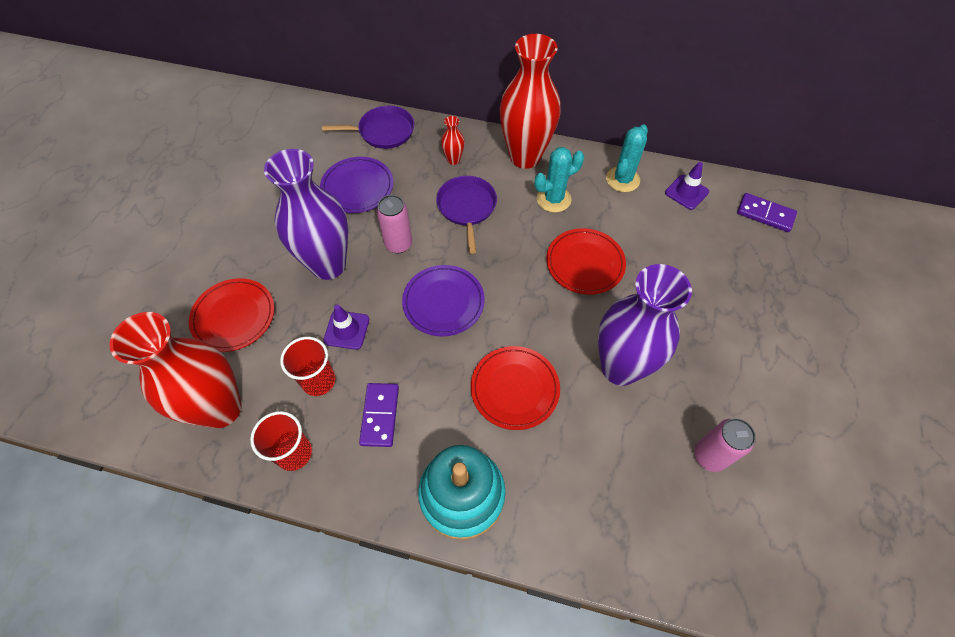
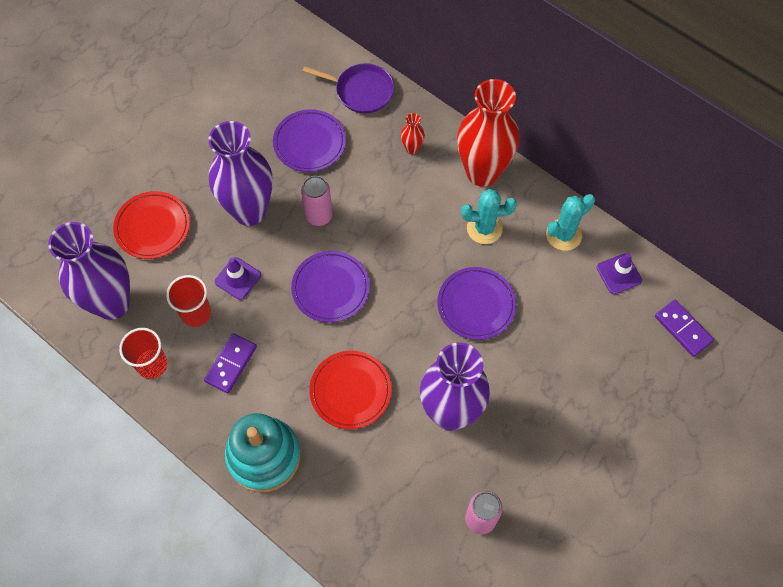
camera: 25 degrees right, 5 degrees up
(221, 409) = (112, 304): red vase -> purple vase
(467, 208) = (398, 204): purple pan -> none
(585, 263) = (476, 305): red plate -> purple plate

